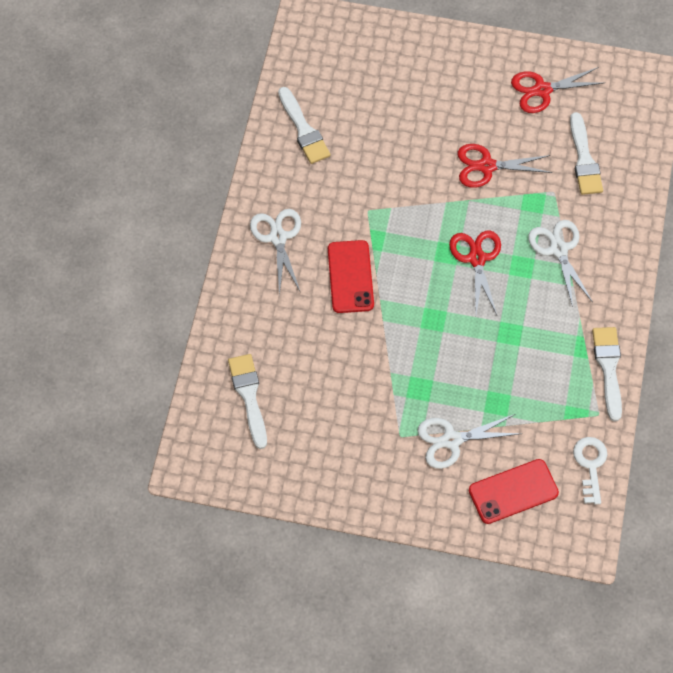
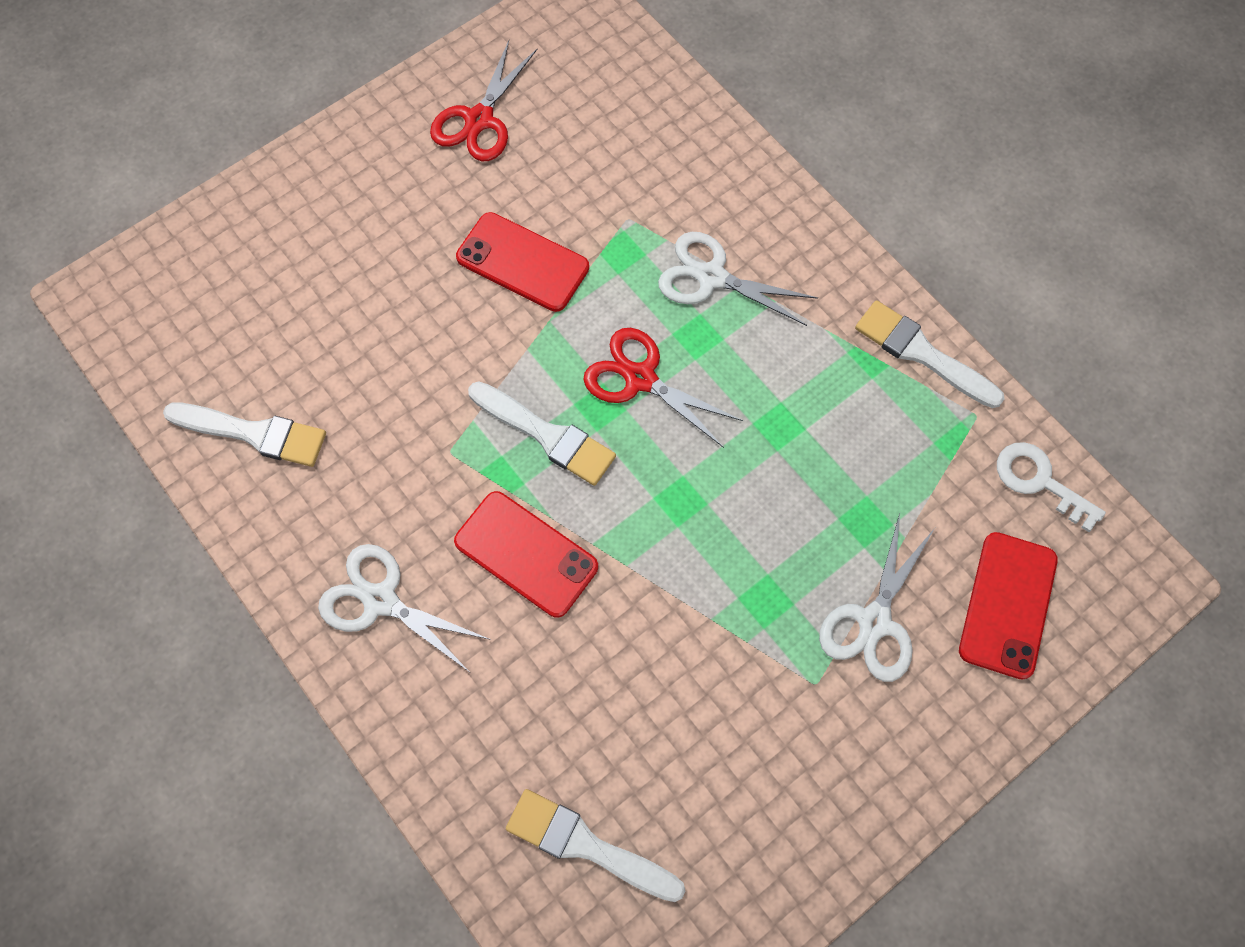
camera: 50 degrees left, 5 degrees up
(487, 166) = (522, 262): red scissors -> red phone
(584, 159) = (615, 152): white brush -> white brush (546, 435)

